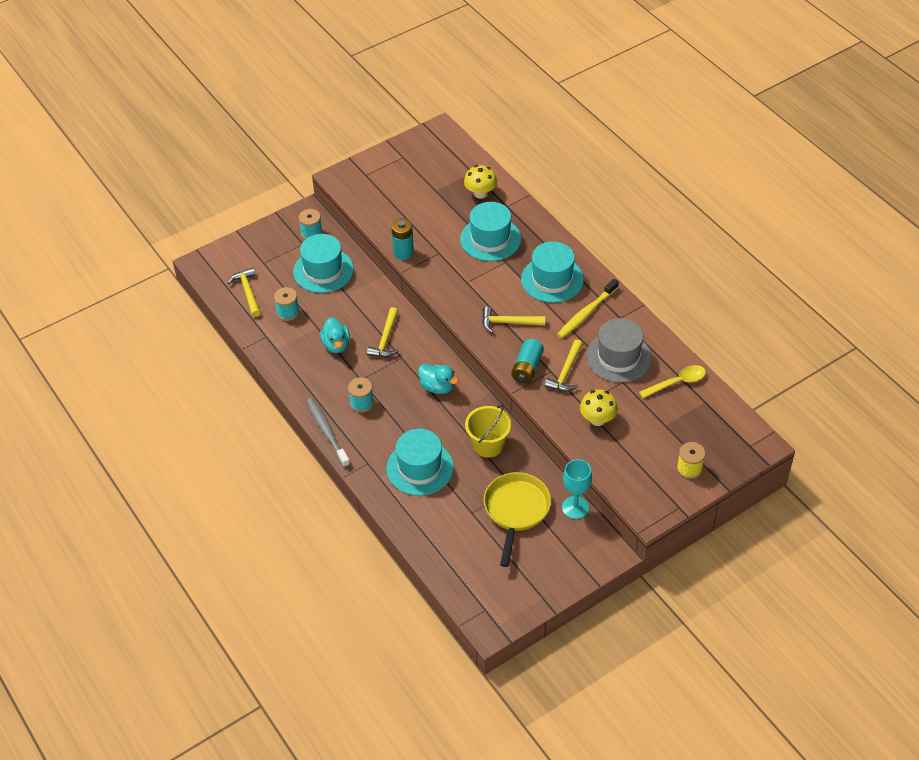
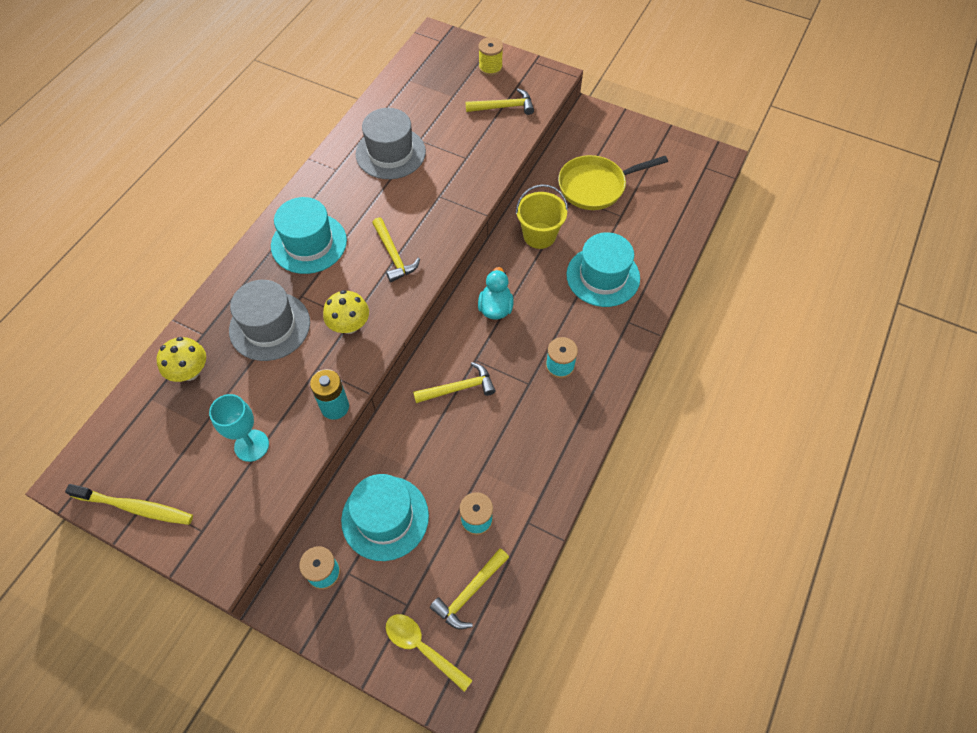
camera: 120 degrees left, 10 degrees up
(327, 432) = (618, 378): grey toothbrush -> none
(336, 345) = (496, 435): turquoise duck -> none
(490, 239) = (269, 326): turquoise hat -> grey hat
(527, 368) = (447, 215): turquoise battery -> none
(566, 372) = (433, 184): yellow hammer -> yellow hammer (503, 107)
(575, 507) = (563, 149): turquoise goblet -> turquoise goblet (251, 445)
(586, 313) = (344, 197): yellow toothbrush -> yellow toothbrush (135, 507)
(597, 419) = (476, 141): yellow mushroom -> yellow mushroom (349, 325)
(676, 382) = (398, 104): yellow spoon -> yellow spoon (422, 648)

